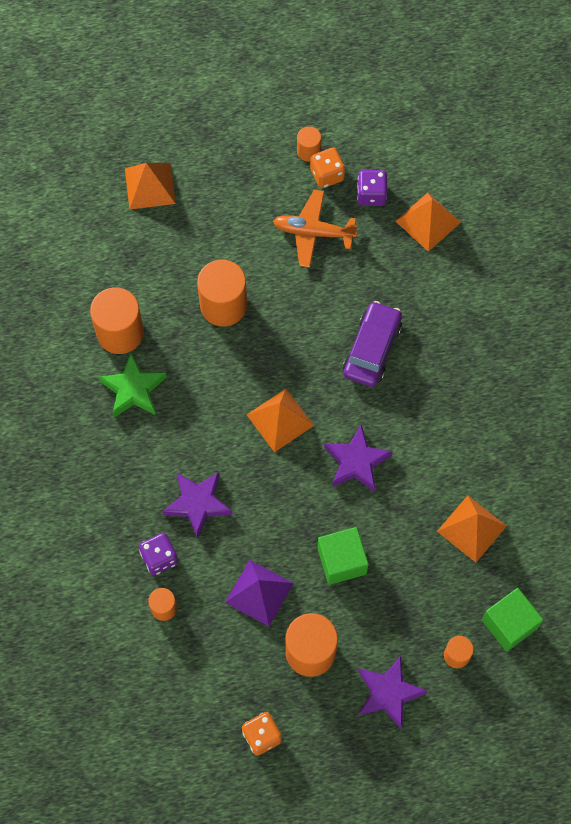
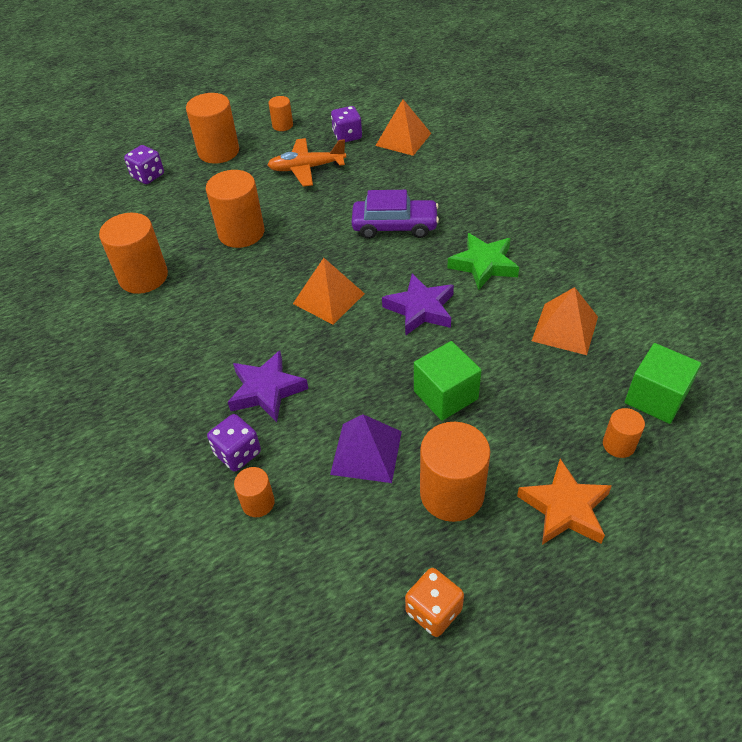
camera: 15 degrees left, 20 degrees down
(133, 389) = (168, 315): green star -> green star (483, 265)
(150, 186) = (148, 176): orange pyramid -> purple dice
(230, 172) = (218, 151): none -> orange cylinder
(327, 174) = (304, 134): orange dice -> none
(372, 349) = (395, 226): purple car -> purple car turned 90 degrees clockwise
(388, 693) = (564, 508): purple star -> orange star

